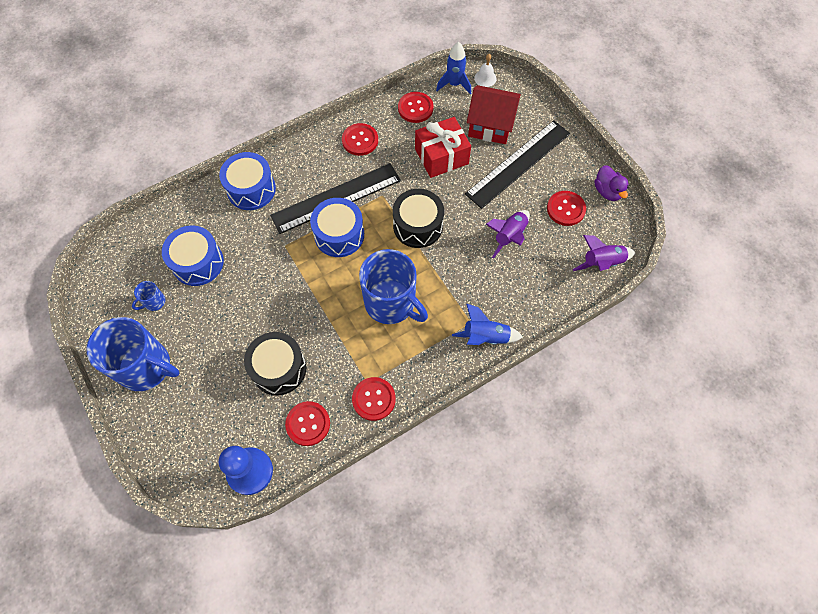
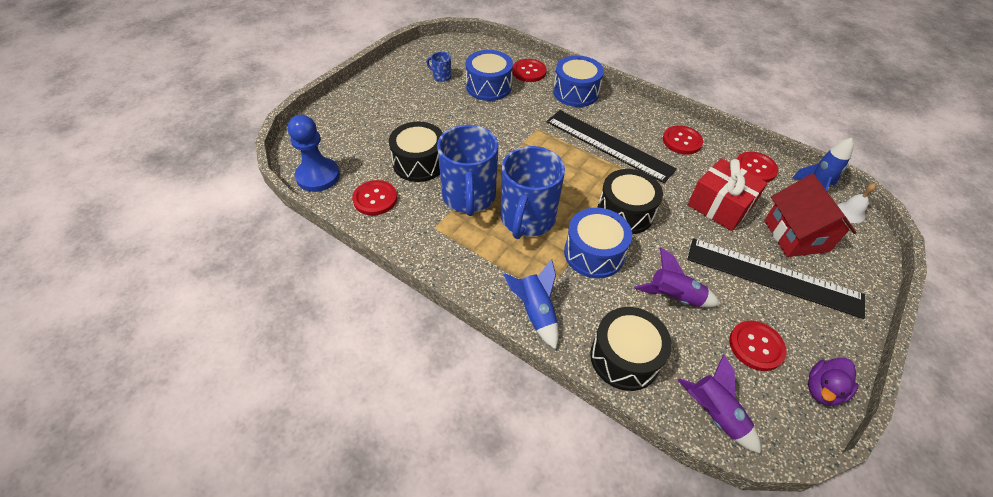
camera: 65 degrees right, 15 degrees down
(146, 367) = (385, 91): blue mug -> blue mug (469, 197)
(339, 235) = (573, 159): blue drum -> blue drum (594, 253)
(374, 399) = (419, 238): red button -> red button (529, 72)
(544, 294) = (624, 357): none -> black drum

